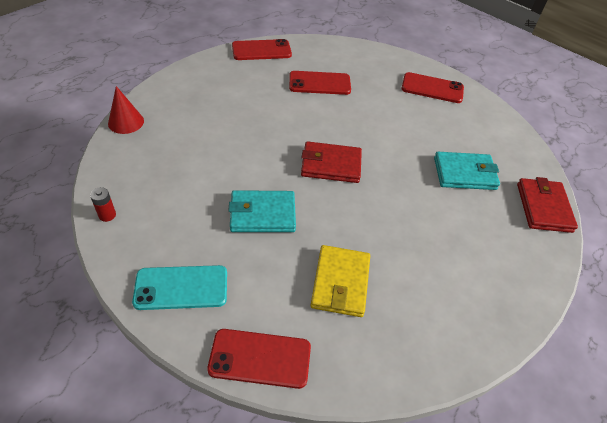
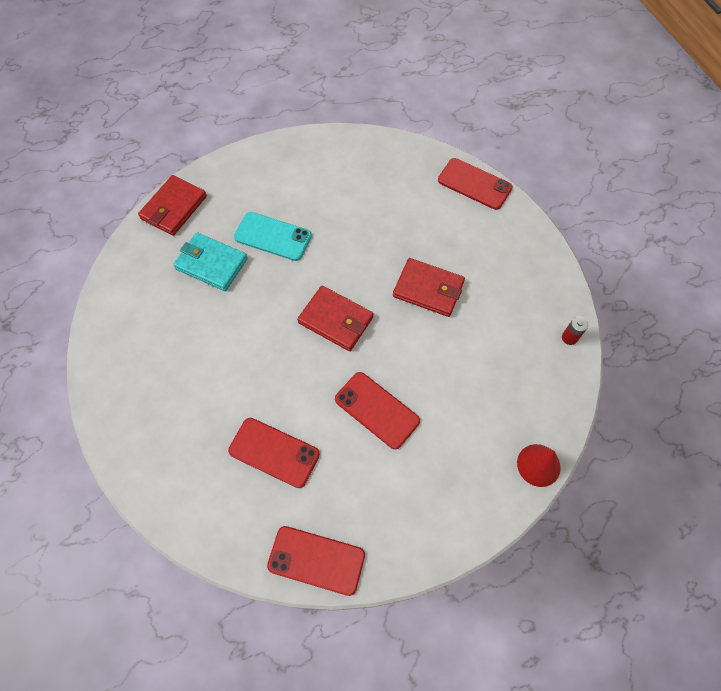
camera: 150 degrees left, 15 degrees up
(181, 288) = (516, 249): turquoise phone -> turquoise phone (273, 236)
(262, 214) = (428, 289): turquoise wallet -> red wallet
(340, 283) = (393, 210): yellow wallet -> none
(432, 88) = (137, 390): red phone -> red phone (376, 410)

